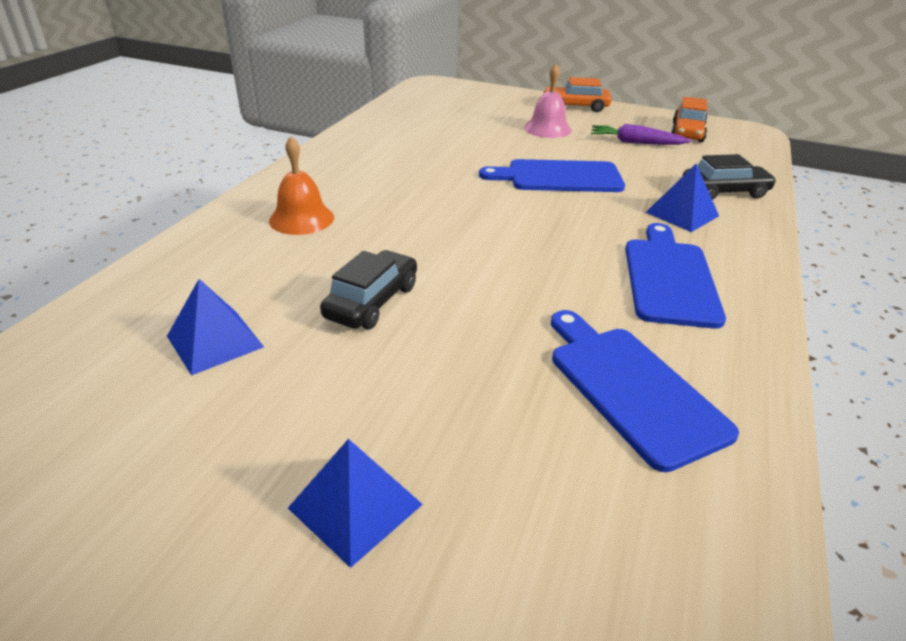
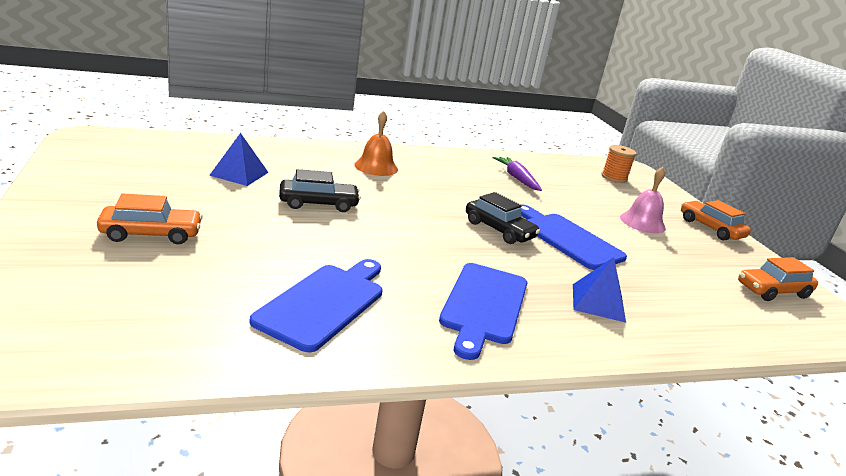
camera: 50 degrees right, 10 degrees down
(355, 506) = (151, 234): blue pyramid -> orange car
(449, 100) = (614, 177): none -> orange spool
(635, 143) = (695, 265): purple carrot -> purple carrot (517, 178)
(669, 278) = (483, 305): blue cutting board -> blue cutting board turned 135 degrees clockwise
(724, 192) = (679, 322): black car -> black car (499, 230)

